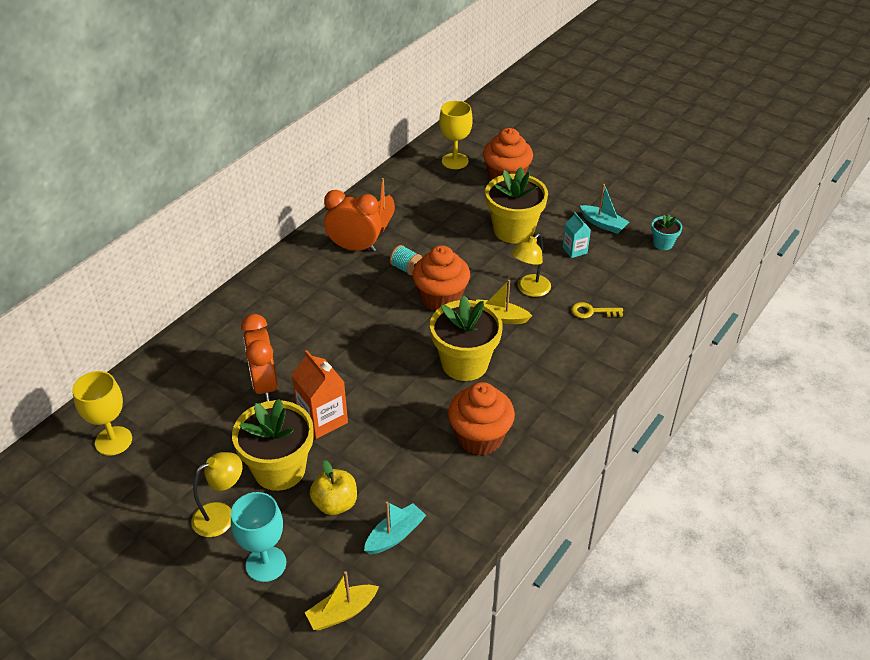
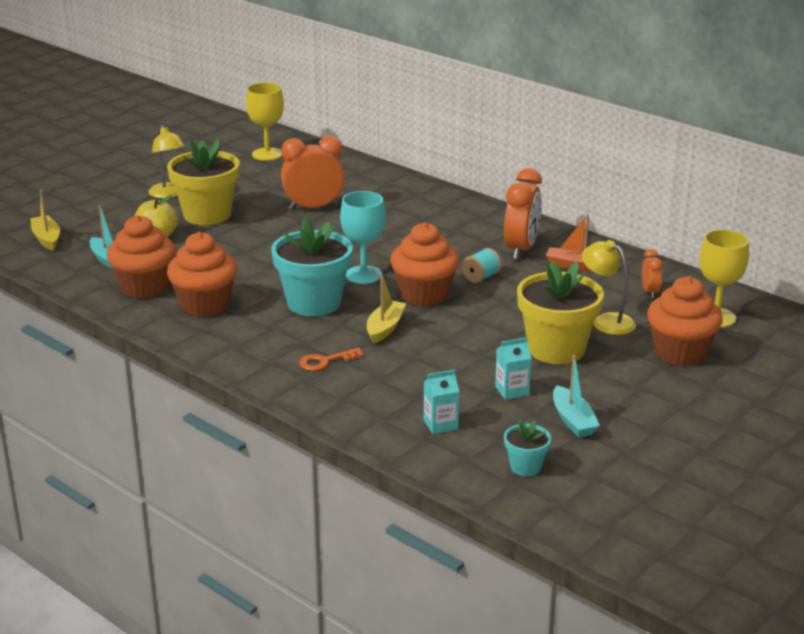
camera: 95 degrees right, 15 degrees down
(266, 564) = (111, 211): turquoise goblet -> turquoise goblet (363, 275)
(322, 419) = (260, 232): orange carton -> none
(421, 187) = (650, 292): none -> orange clock
(451, 491) = (144, 287): none -> orange cupcake
(465, 363) = (314, 303): yellow flower pot -> turquoise flower pot
(529, 290) = (433, 351): yellow lamp -> yellow lamp (606, 321)
(559, 347) = (325, 361): none -> orange key
(592, 311) = (384, 390): yellow key -> none
(603, 224) = (573, 420): turquoise boat -> turquoise boat turned 60 degrees counterclockwise
(627, 282) = (440, 424): none -> turquoise carton

